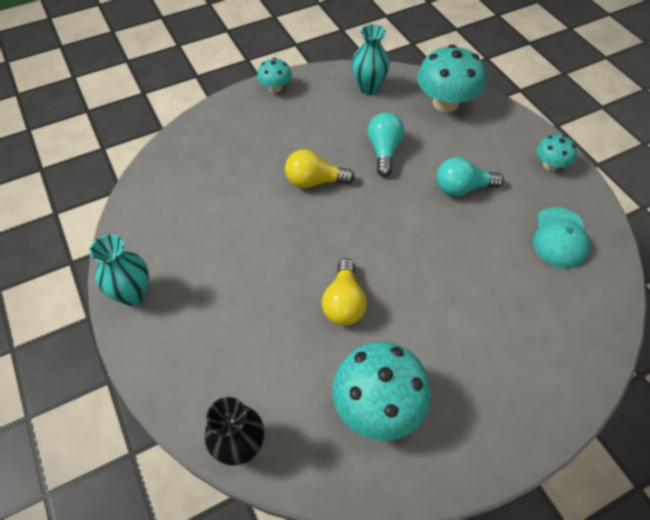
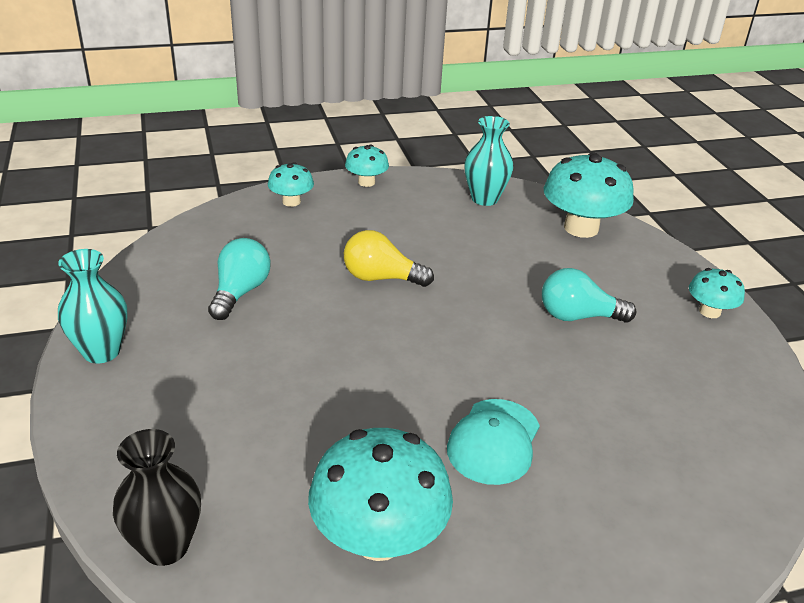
camera: 10 degrees right, 20 degrees down
(224, 119) = (291, 202): none -> turquoise mushroom
(344, 303) = (373, 410): yellow light bulb -> none
(384, 151) = (483, 262): turquoise light bulb -> turquoise light bulb (240, 292)
(560, 238) = (704, 393): turquoise cap -> turquoise cap (494, 441)

